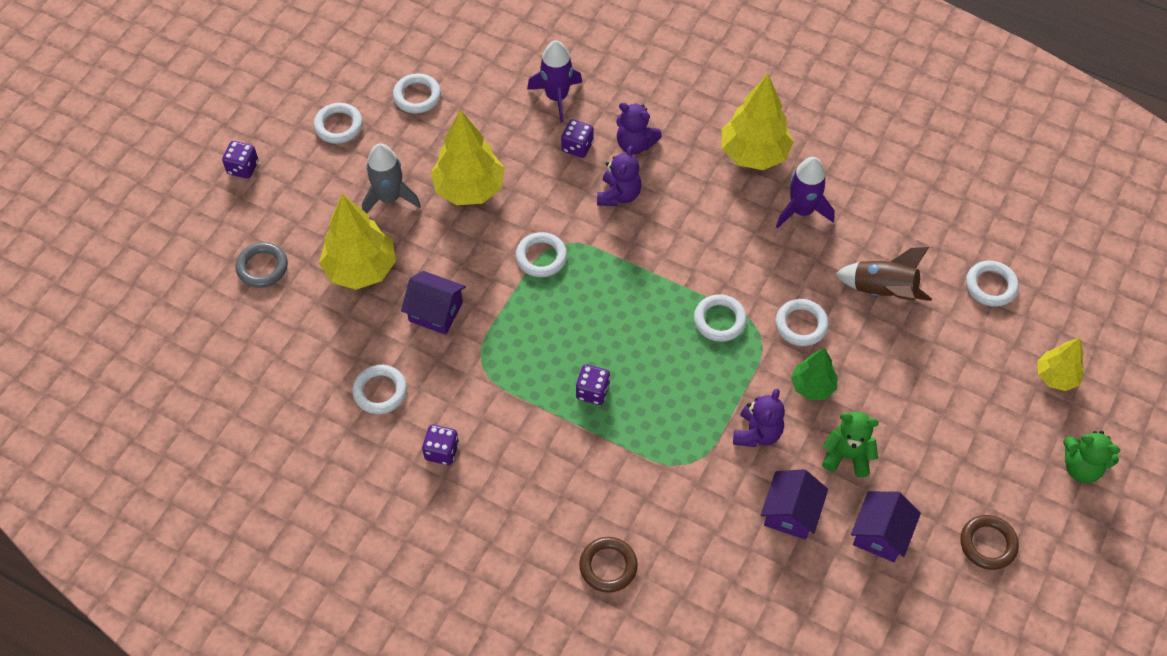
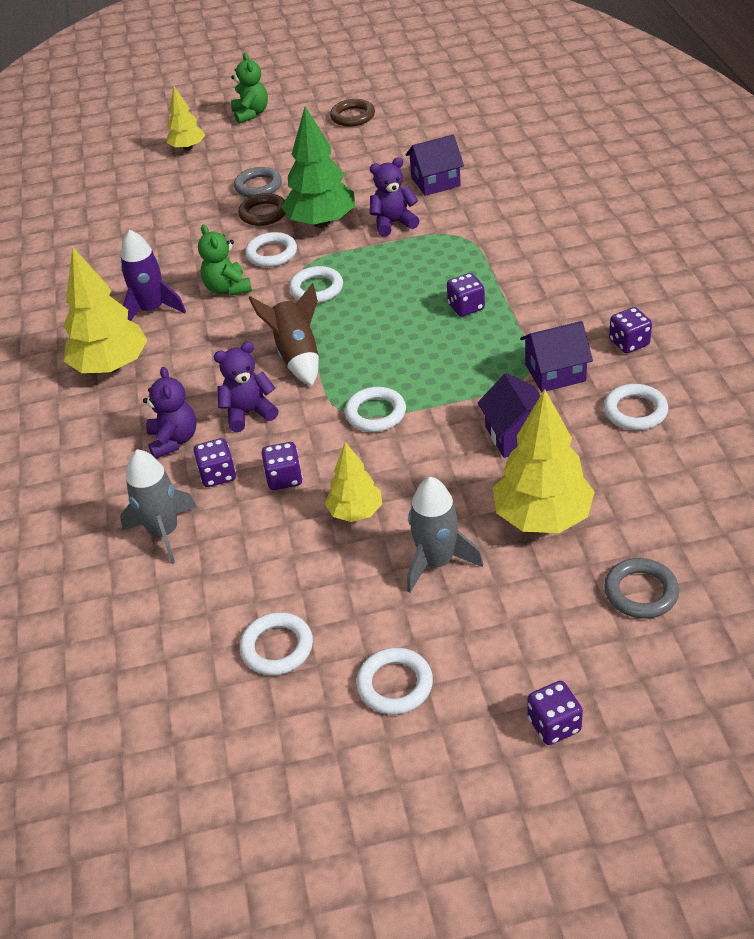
camera: 125 degrees left, 15 degrees down
(469, 189) = (355, 512): yellow tree -> yellow tree, size x0.59
(537, 175) = (284, 478): none -> purple dice
(556, 97) = (164, 532): purple rocket -> grey rocket
(608, 566) = (587, 222): brown ring -> brown ring (263, 213)
(812, 386) = (321, 223): green tree -> green tree, size x1.70
(847, 456) = (360, 184): green teddy bear -> green teddy bear (228, 288)
(880, 534) = (401, 148): purple house -> purple house (555, 372)
(882, 291) = (194, 237): brown rocket -> brown rocket (297, 356)
(923, 383) = (258, 186): none -> grey ring
(991, 286) = (133, 201): white ring -> none

